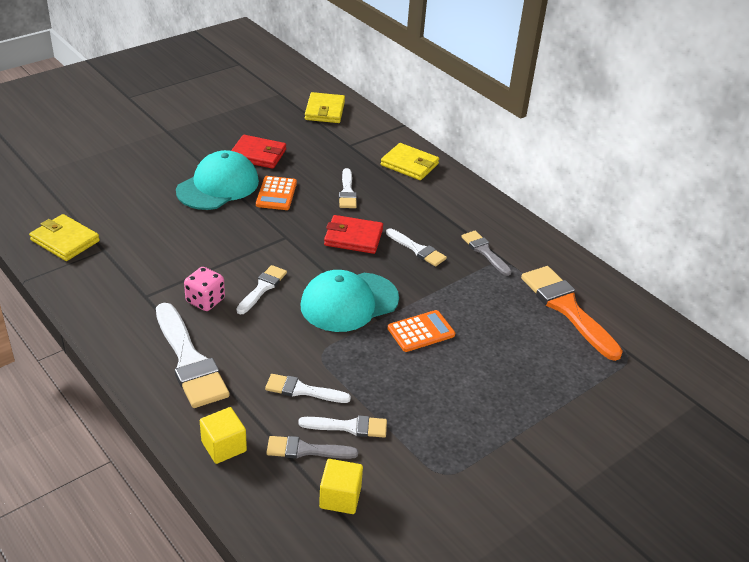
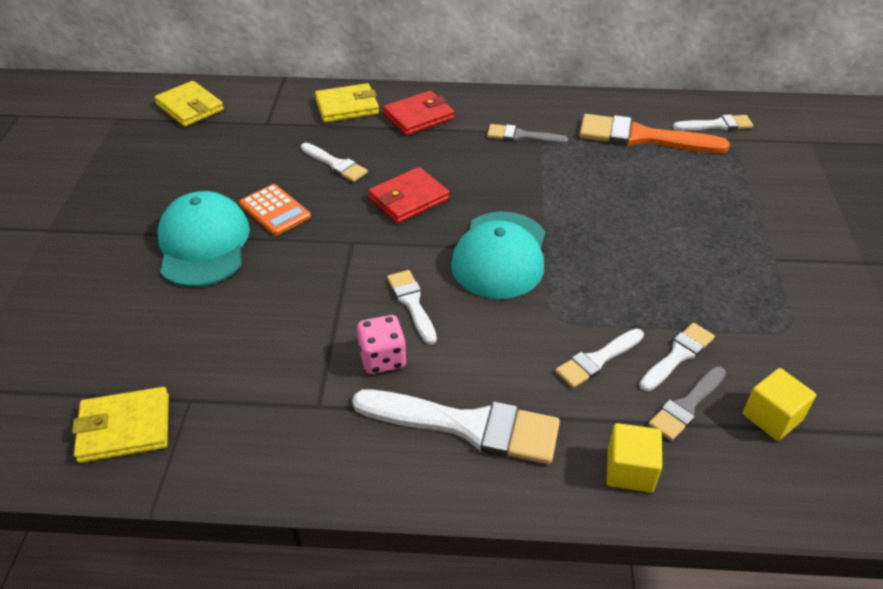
camera: 45 degrees left, 5 degrees up
(258, 155) = (193, 187): red wallet -> red wallet (418, 116)
(417, 249) = (473, 171): white brush -> white brush (716, 125)
(421, 332) = (589, 233): orange calculator -> none

